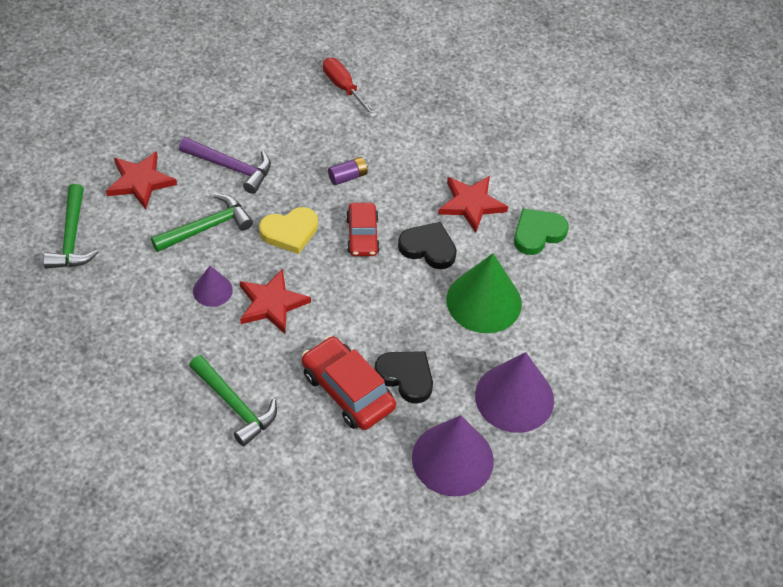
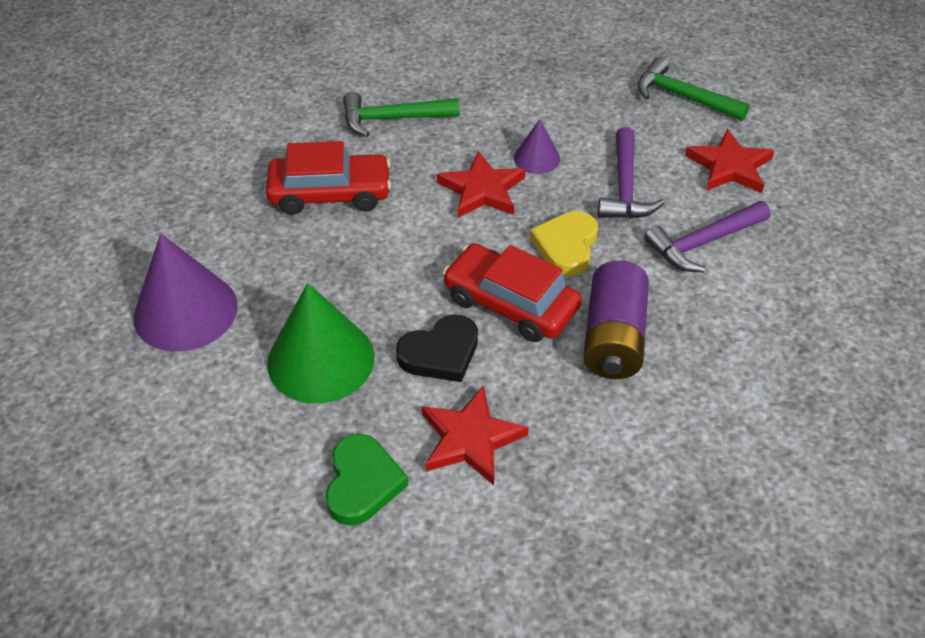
camera: 130 degrees right, 5 degrees down
(207, 227) = (625, 187): green hammer -> purple hammer
(343, 87) = (785, 419): red screwdriver -> none
(348, 177) = (613, 338): purple battery -> purple battery, size x2.05
(362, 235) = (510, 303): red car -> red car, size x1.51
(406, 377) = (300, 241): black heart -> none
(452, 459) = (182, 226): purple cone -> none

